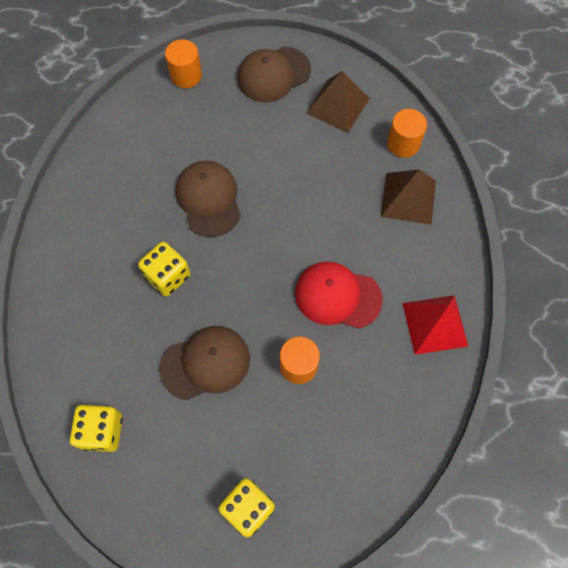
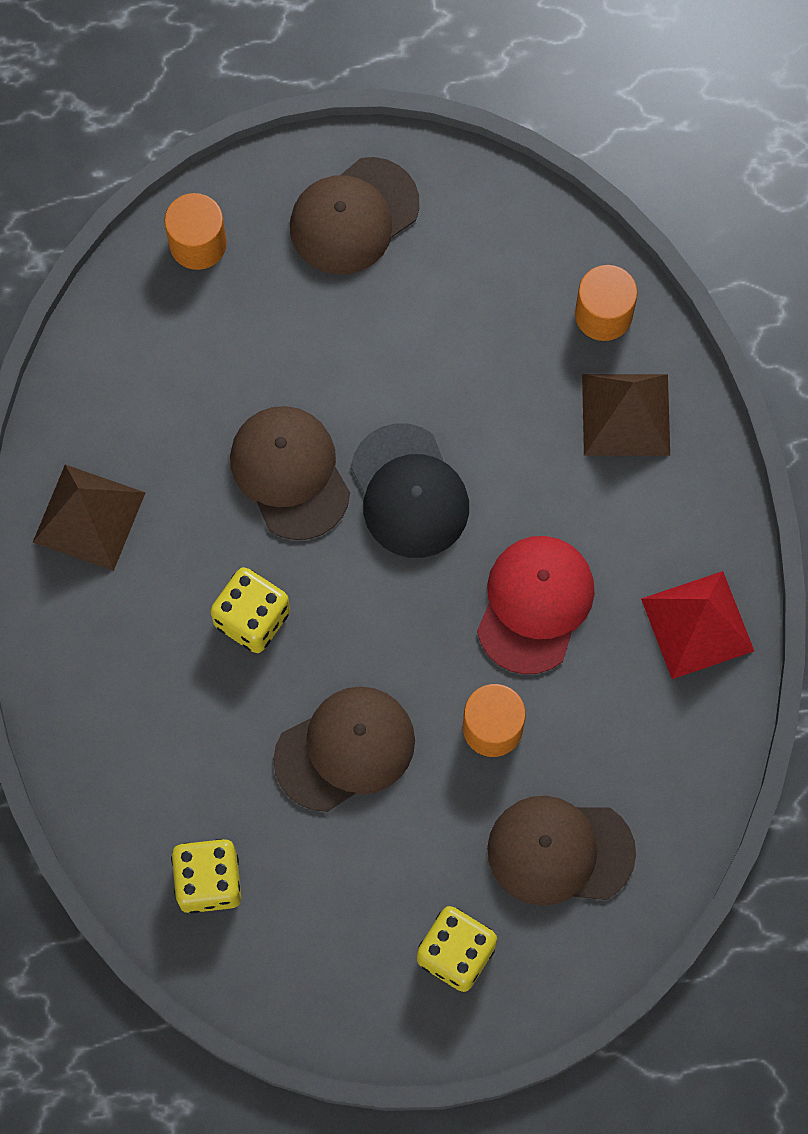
camera: 10 degrees left, 5 degrees up
(275, 220) = (409, 492): none -> black cap
(327, 452) = (560, 851): none -> brown cap
(337, 105) = (478, 259): brown pyramid -> brown pyramid (89, 517)
(337, 296) = (535, 604): red cap -> red cap turned 105 degrees clockwise

